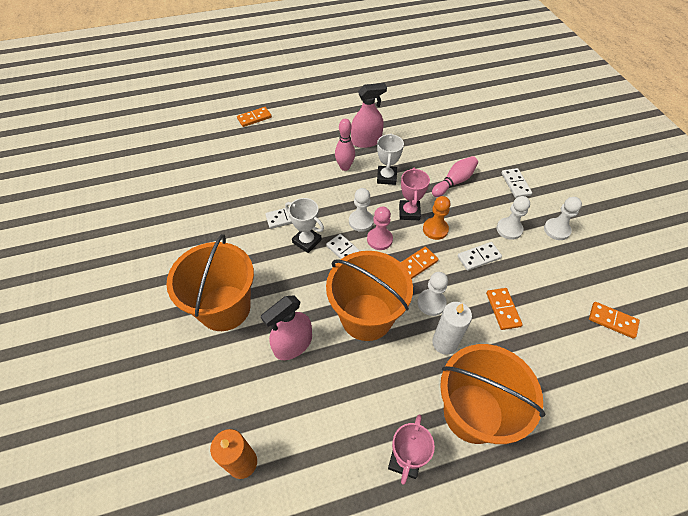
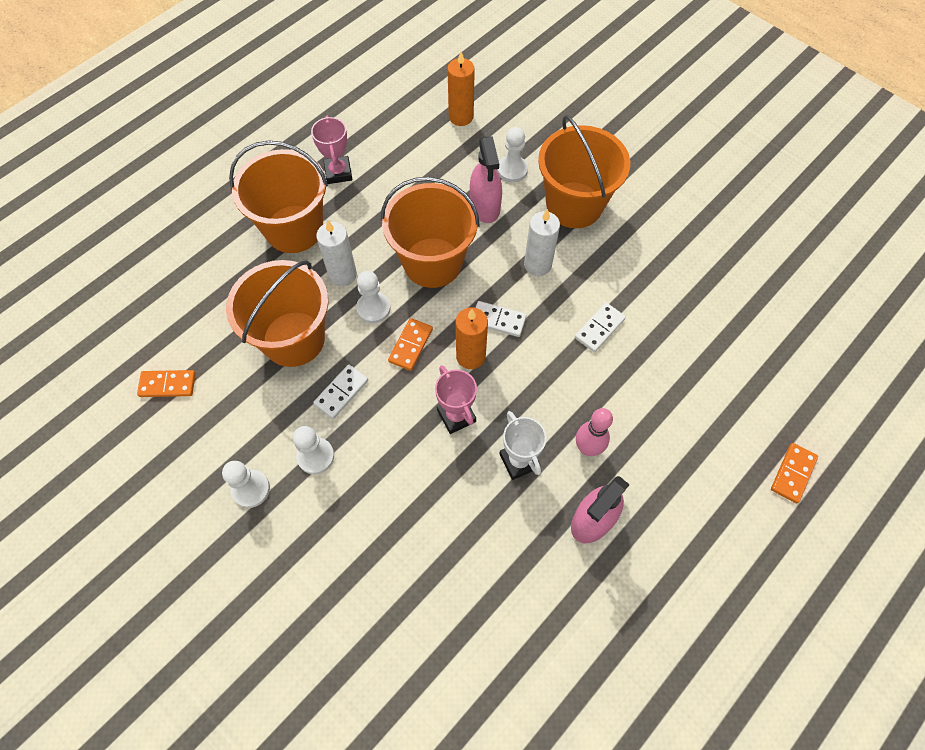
camera: 150 degrees right, 10 degrees up
(290, 276) = (537, 265): none -> white candle
(293, 344) = (485, 206): pink spray bottle -> pink spray bottle turned 150 degrees clockwise
(307, 241) = (551, 311): white trophy -> none
(361, 221) = (508, 370): white pawn -> white pawn (512, 170)
(379, 239) = (470, 356): pink pawn -> orange candle
(435, 229) = (411, 406): orange pawn -> none
(454, 182) = (420, 505): pink bowling pin -> none
(503, 309) = (293, 339): orange domino -> orange bucket
(515, 184) = (328, 550): white domino -> none

